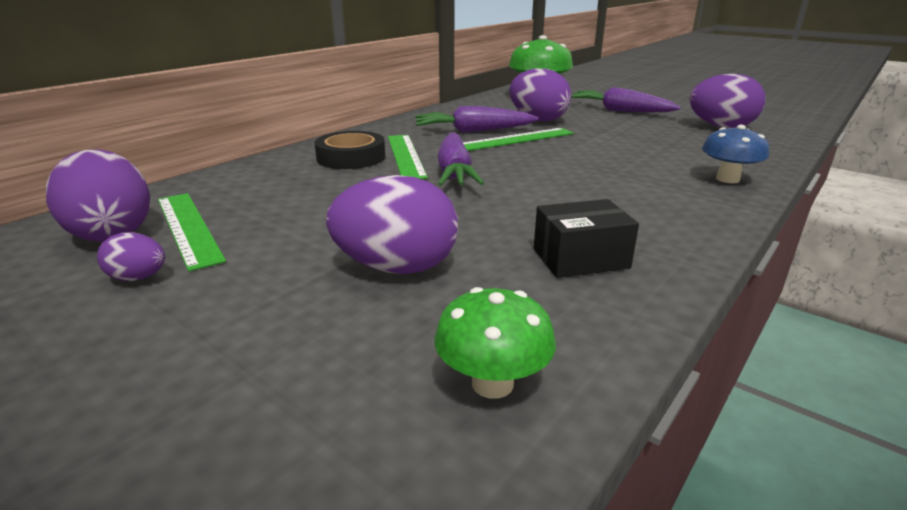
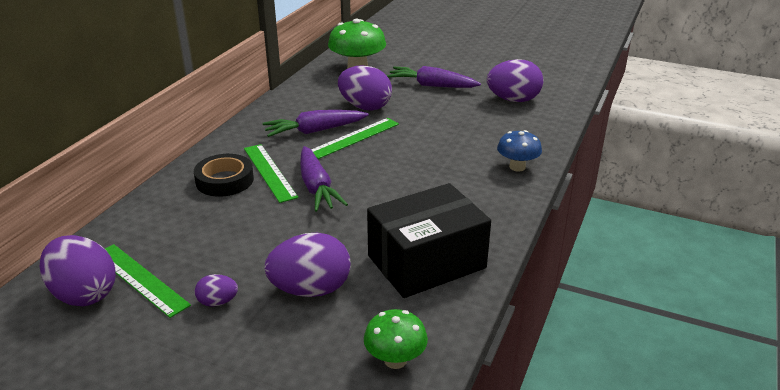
camera: 15 degrees left, 5 degrees up
(138, 278) = (138, 329): purple egg -> purple egg (218, 302)
(580, 258) = (426, 262): black box -> black box, size x1.87

